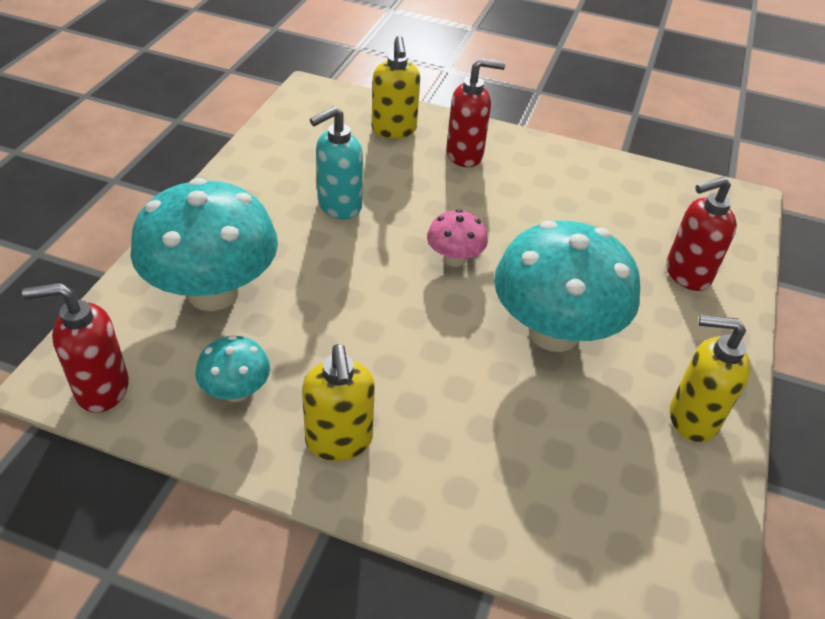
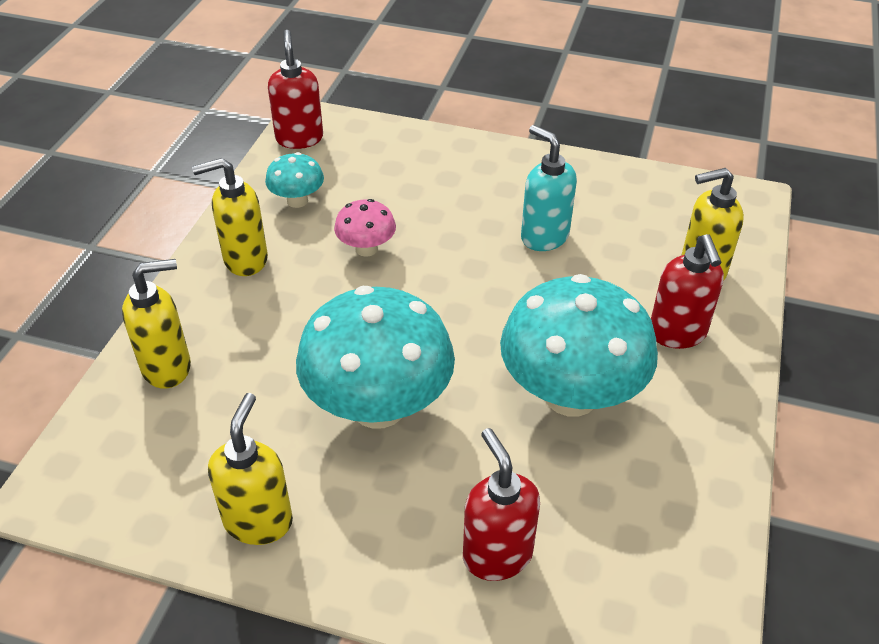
camera: 90 degrees right, 0 degrees up
(213, 292) = (405, 174): turquoise mushroom -> turquoise mushroom (570, 395)
(454, 259) = (480, 326): pink mushroom -> pink mushroom (366, 249)
(514, 508) = (168, 367): none -> yellow soap dispenser

